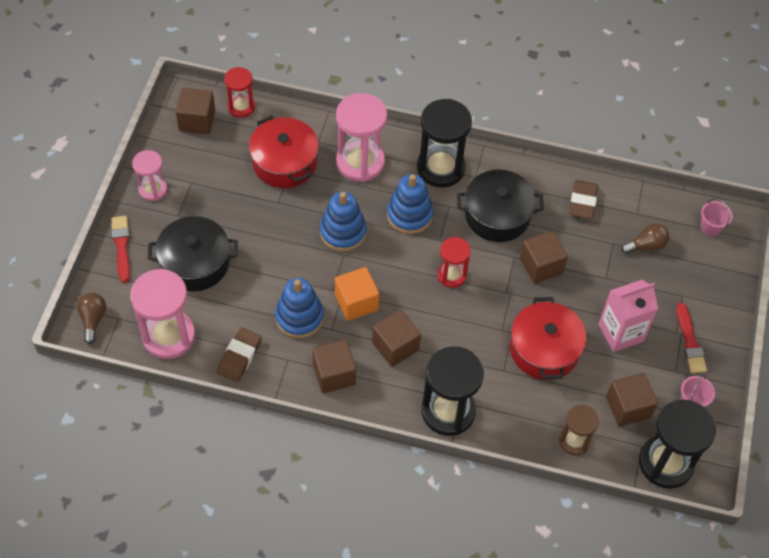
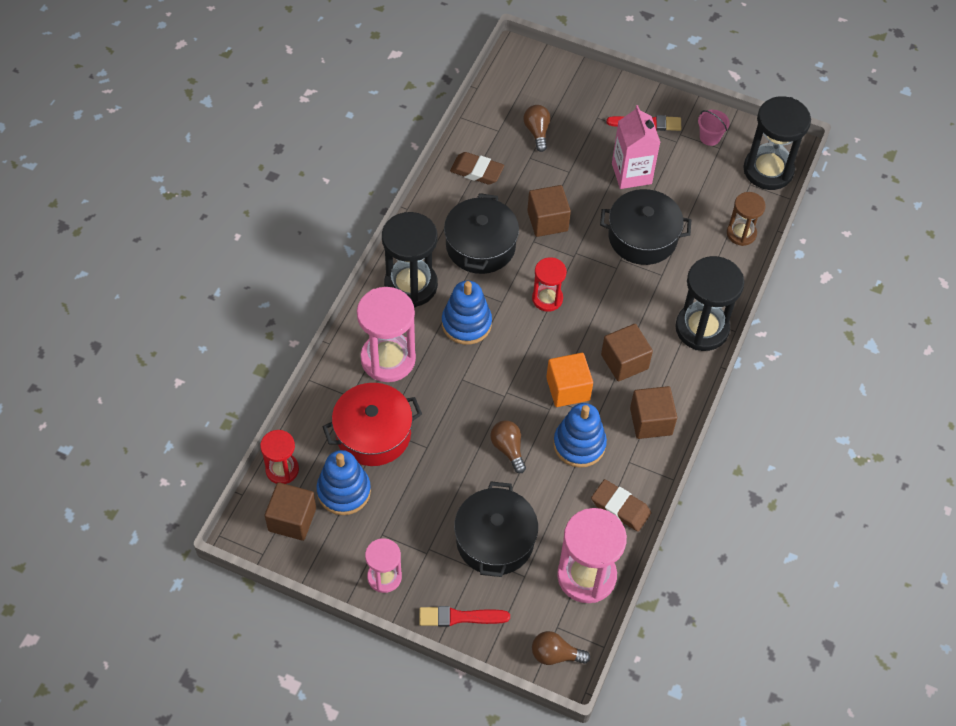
camera: 80 degrees left, 0 degrees up
(286, 262) = (508, 449): none -> brown light bulb
(343, 232) = (478, 389): blue stacking toy -> blue stacking toy (344, 491)
(544, 349) = (642, 237): red pot -> black pot
(628, 407) = (710, 185): brown cube -> none
(710, 227) = (524, 78): pink bucket -> none

